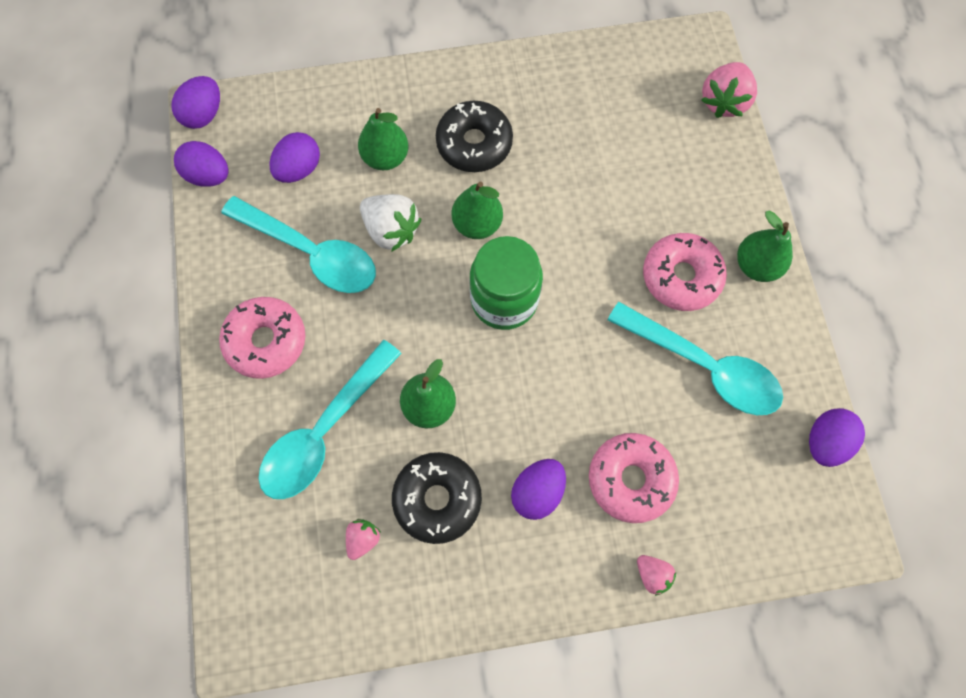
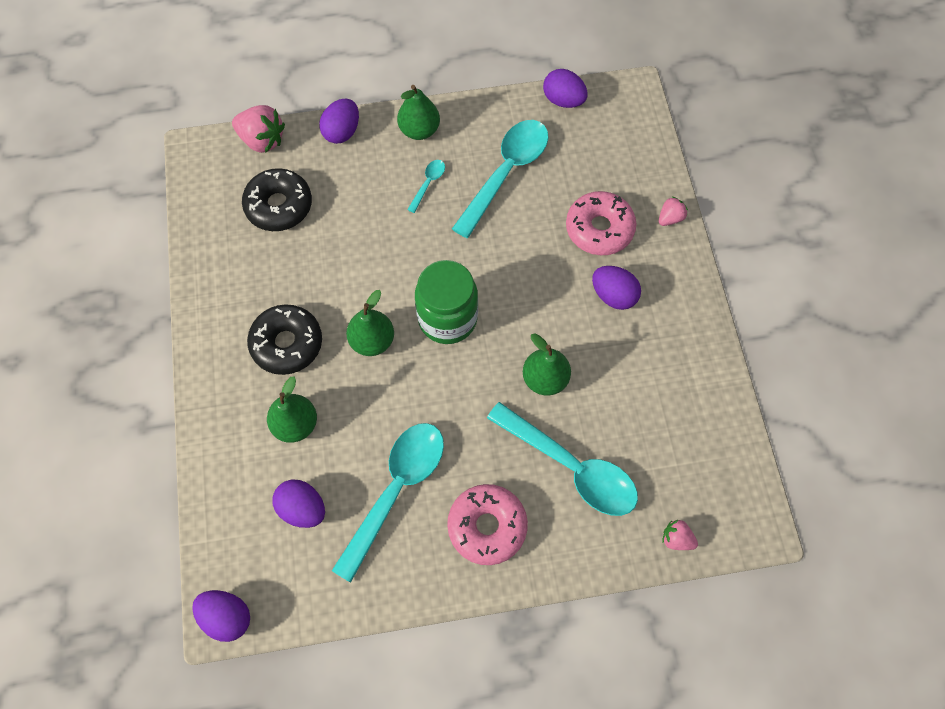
camera: 90 degrees left, 5 degrees down
(209, 175) = (303, 603): purple egg -> purple egg (342, 132)
(363, 539) = (662, 429): pink strawberry -> pink strawberry (676, 539)
(391, 230) = (375, 416): white strawberry -> none
(437, 498) = (624, 371): black donut -> black donut (279, 206)
(681, 276) = (428, 183): pink donut -> turquoise spoon

